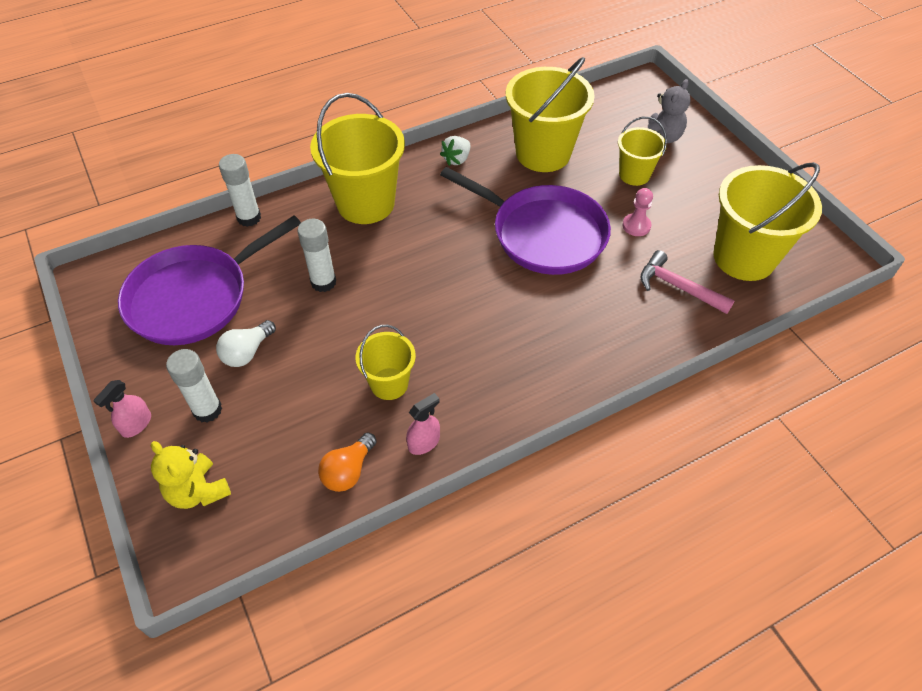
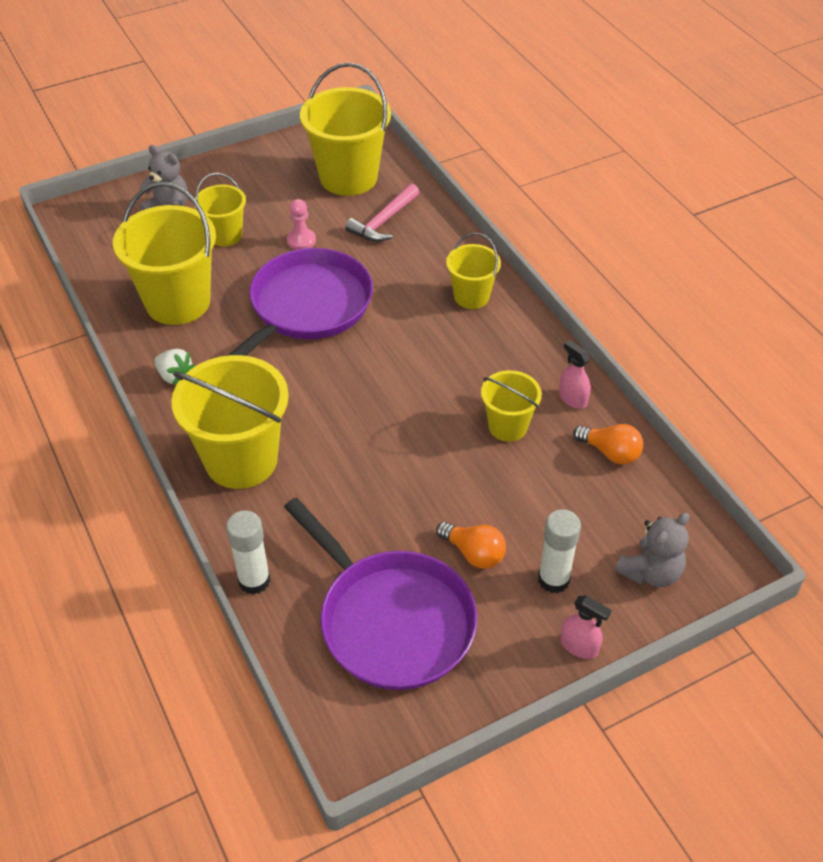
camera: 90 degrees left, 5 degrees down
(198, 491) = (650, 572): yellow teddy bear -> grey teddy bear
(247, 352) = (474, 553): white light bulb -> orange light bulb
(323, 282) = (369, 491): white glue stick -> none
(570, 360) = (471, 296): none -> yellow bucket

